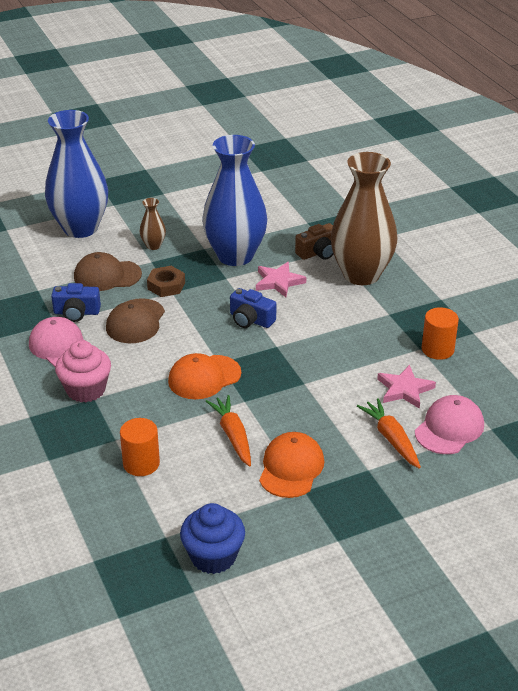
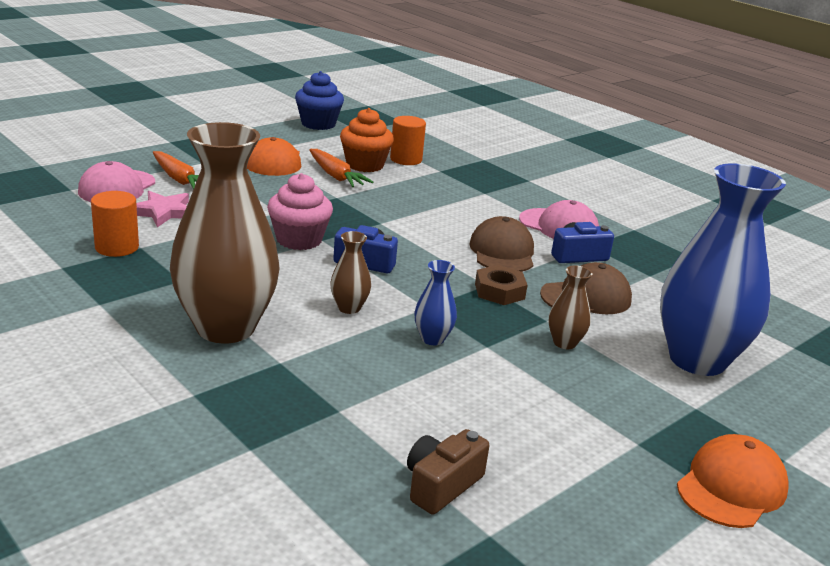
camera: 160 degrees right, 10 degrees down
(86, 390) = (498, 197): pink cupcake -> pink cupcake (299, 240)
(193, 455) = (365, 165): none -> orange cupcake
(204, 377) = (388, 211): orange cap -> orange cap (731, 487)
(235, 256) = (432, 339): blue vase -> blue vase, size x0.41
(278, 282) = (349, 308): pink star -> brown vase
(318, 252) = (303, 356): brown camera -> brown camera (441, 485)

